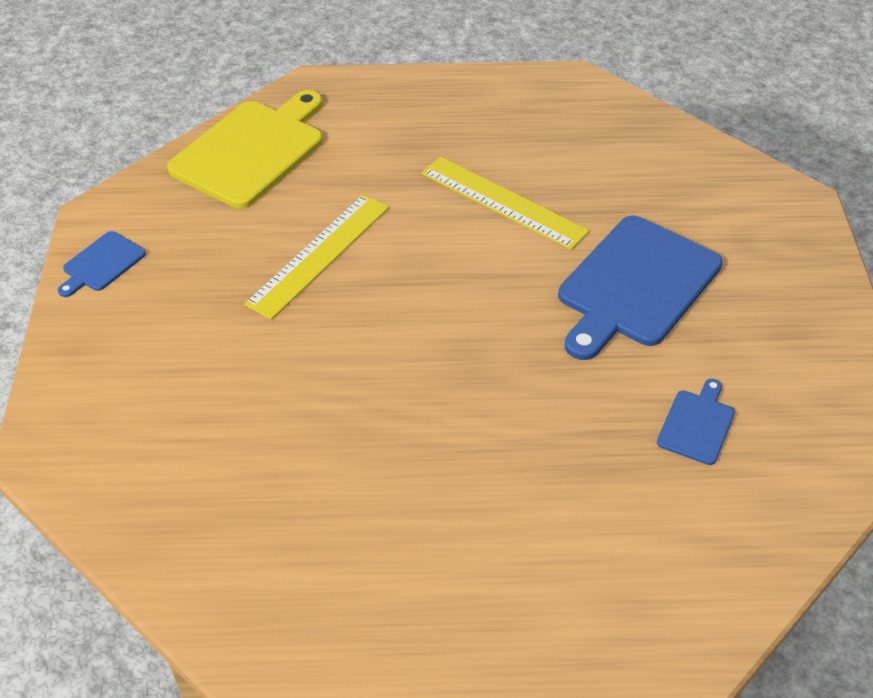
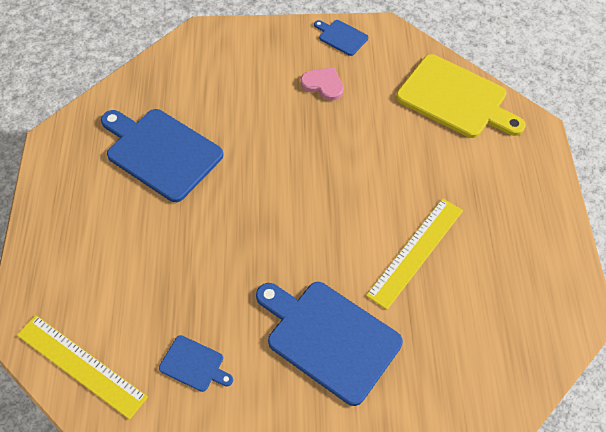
camera: 90 degrees right, 10 degrees up
(201, 286) = (323, 85): none -> pink heart
(319, 254) = (354, 142): yellow ruler -> yellow ruler (81, 365)
(320, 495) = (160, 152): none -> blue cutting board

